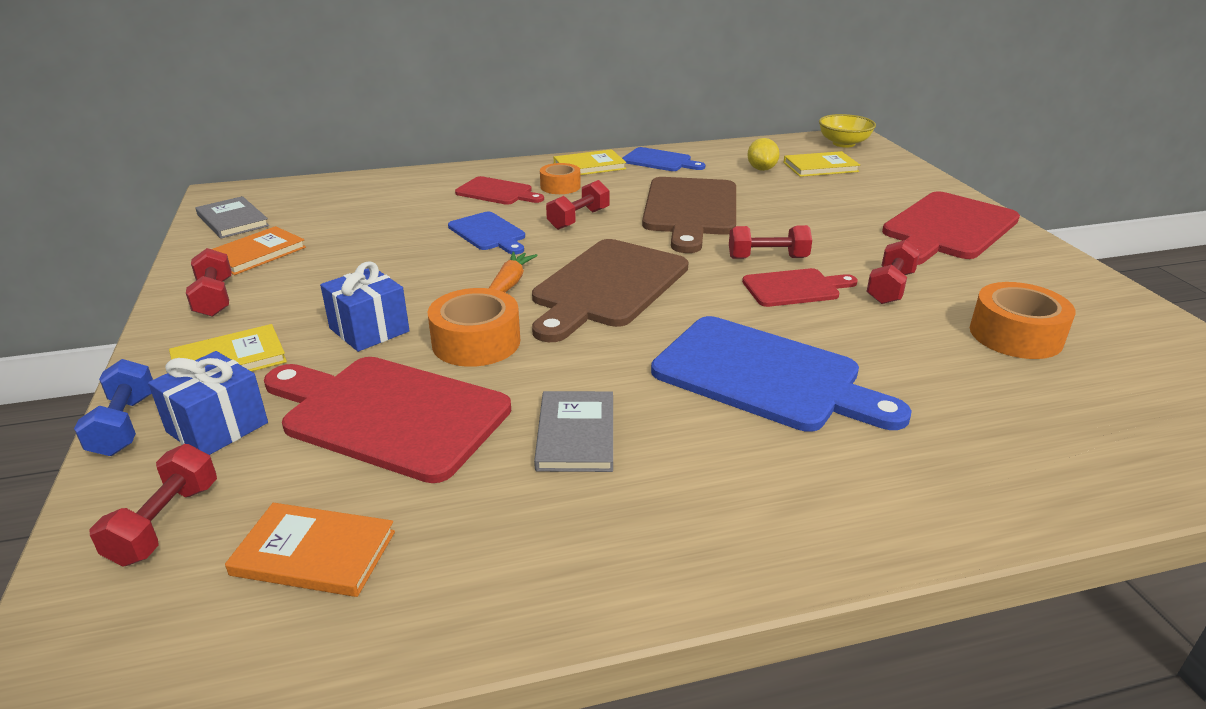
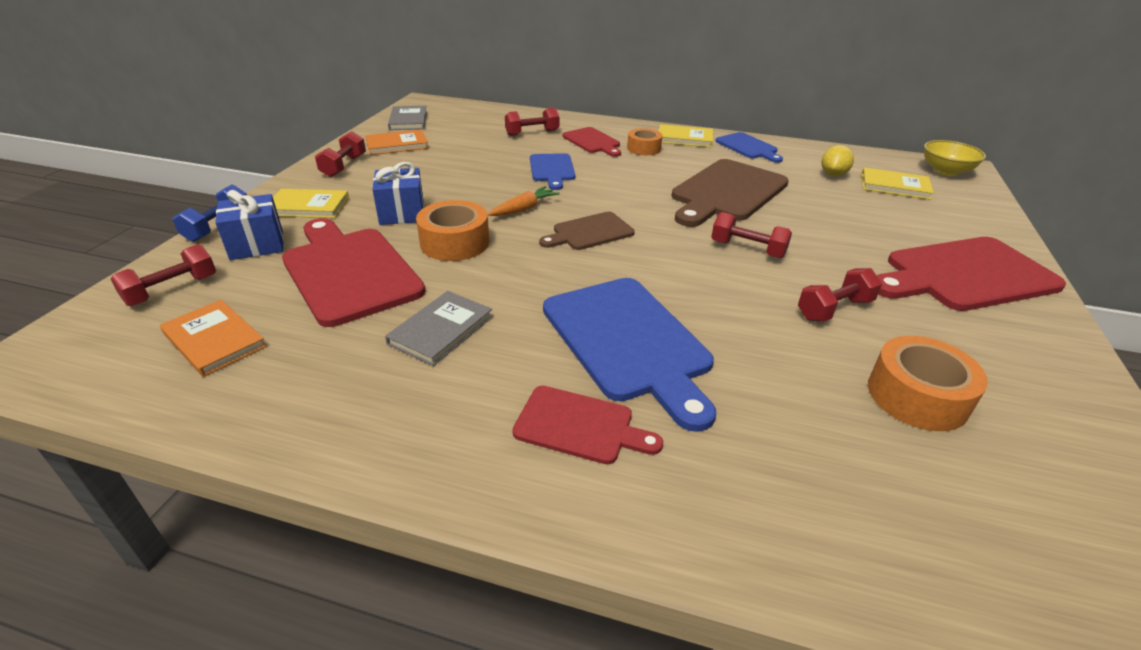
camera: 30 degrees right, 5 degrees up
(578, 219) = (628, 176): red dumbbell -> red dumbbell (532, 133)
(607, 287) = (589, 232): brown cutting board -> brown cutting board, size x0.55
(795, 288) = (742, 281): red cutting board -> red cutting board (579, 426)

